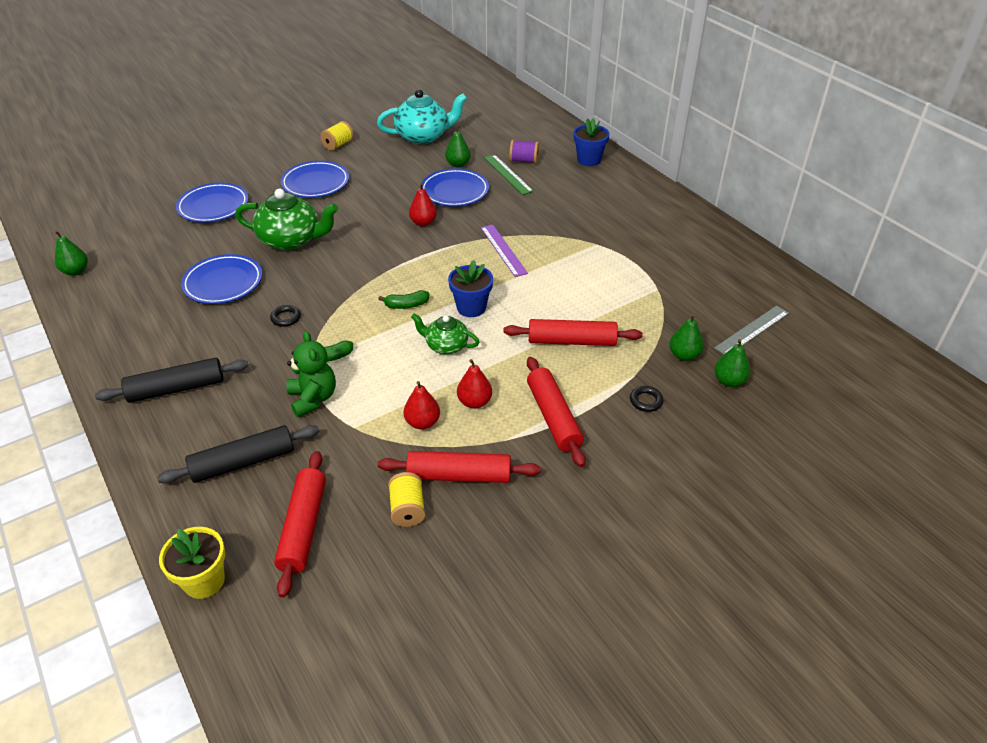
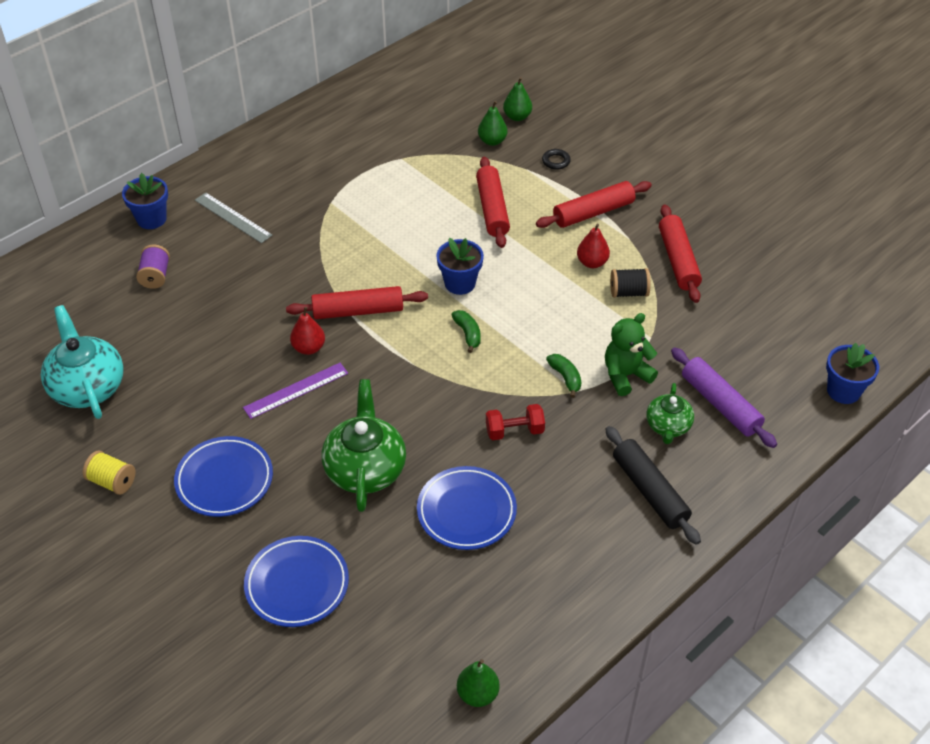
camera: 100 degrees left, 5 degrees up
(204, 581) = (843, 391): yellow flower pot -> blue flower pot
(243, 462) = (720, 404): black rolling pin -> purple rolling pin
(286, 318) = (514, 431): black ring -> red dumbbell
(303, 527) = (768, 344): red rolling pin -> red rolling pin (358, 311)
(407, 509) = (724, 285): yellow spool -> none
(422, 422) = (628, 292): red pear -> black spool
(446, 345) = (523, 293): green teapot -> green teapot (668, 426)
(454, 191) = (235, 330): blue plate -> none
(458, 164) = (166, 337): green pear -> none
(503, 250) = (354, 272): purple ruler -> purple ruler (296, 390)
(508, 174) = (189, 287): green ruler -> none
(752, 330) = (448, 103): grey ruler -> grey ruler (233, 217)

